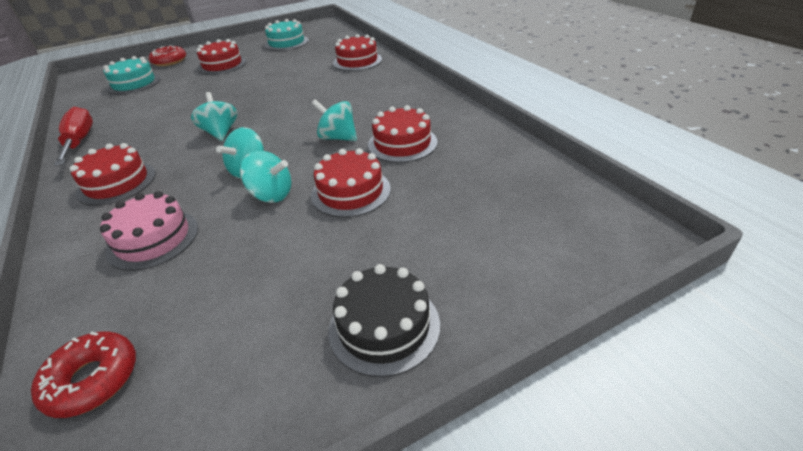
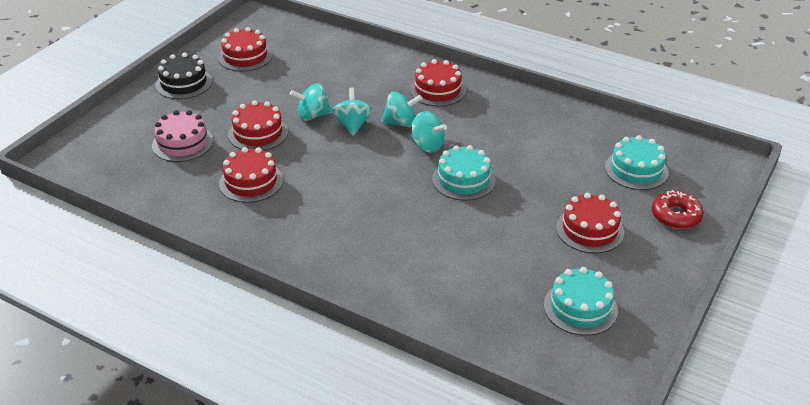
camera: 145 degrees right, 0 degrees up
(80, 142) = (537, 103): red screwdriver -> none
(92, 380) = (295, 36): red donut -> none
(153, 239) = (353, 75): pink cake -> pink cake (182, 143)
(239, 103) = (463, 180): none -> turquoise cake
(338, 138) = (314, 171): turquoise spinning top -> turquoise spinning top (401, 123)
(357, 61) = (415, 291): red cake -> red cake (245, 57)

